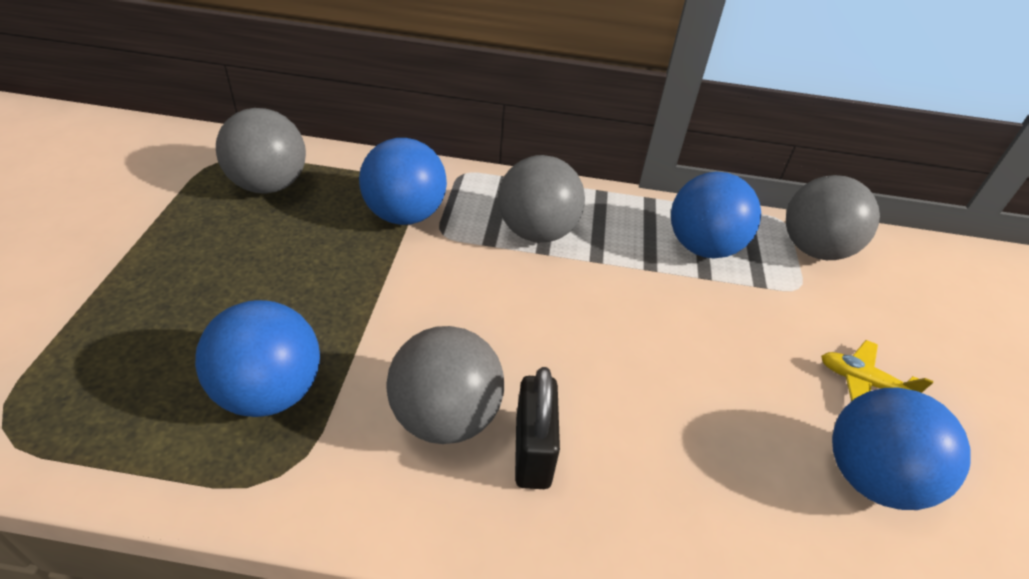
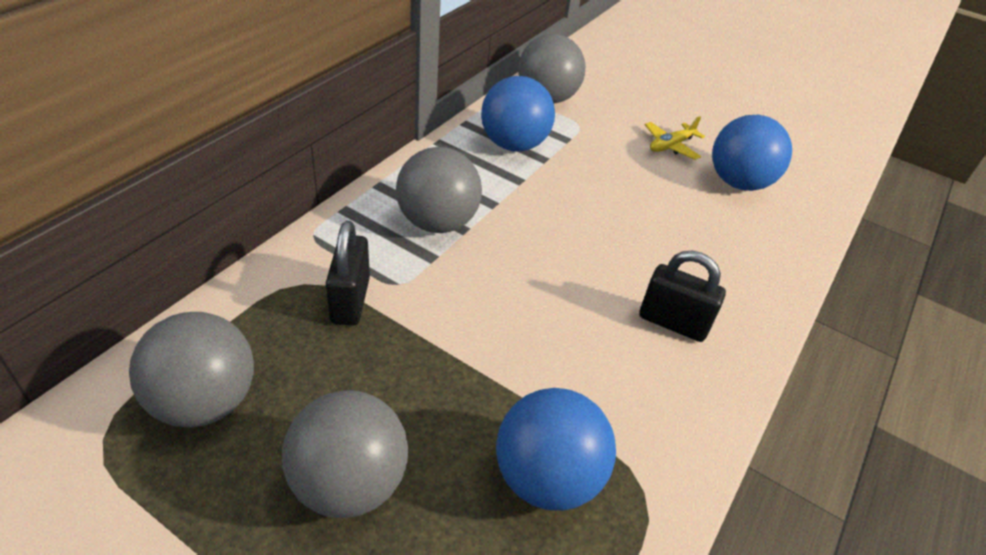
camera: 65 degrees left, 0 degrees up
(405, 215) = (350, 300): blue ball -> black padlock
(445, 417) = (623, 360): grey ball -> grey ball (349, 483)

